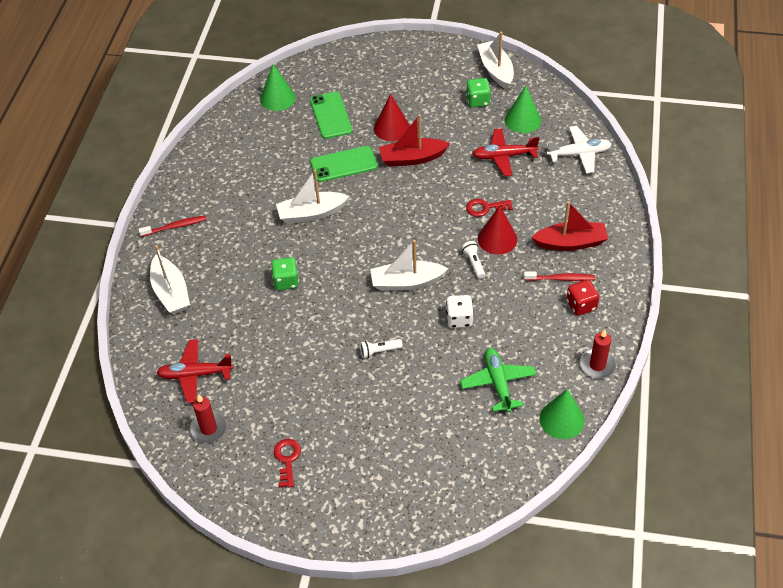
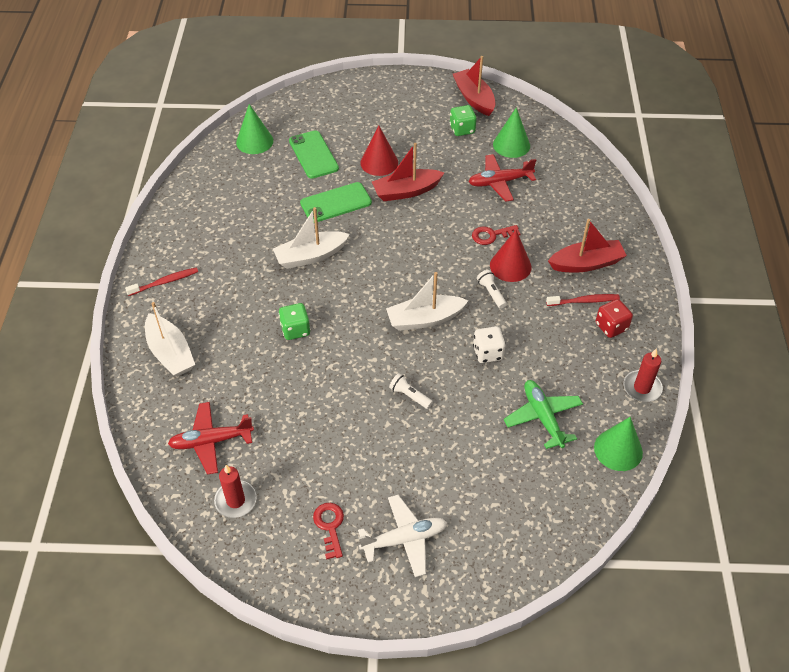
camera: 10 degrees left, 0 degrees up
(379, 351) = (409, 395): white flashlight -> white flashlight turned 60 degrees clockwise
(496, 70) = (474, 99): white boat -> red boat
(579, 154) = (575, 174): white plane -> white plane (404, 539)

